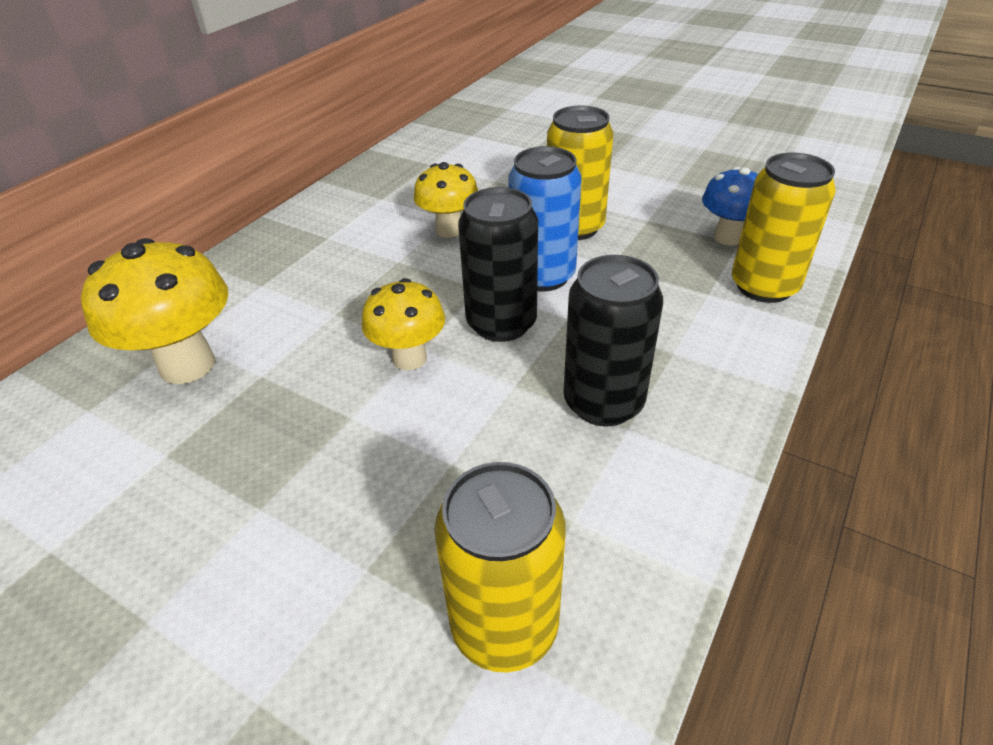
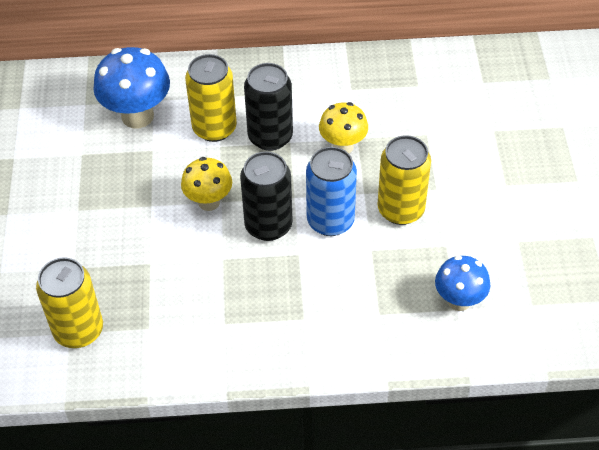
camera: 55 degrees right, 10 degrees up
(187, 365) = (137, 116): yellow mushroom -> blue mushroom
(603, 403) = (236, 304): black can -> black can (270, 137)
(764, 286) = (410, 341): yellow can -> yellow can (214, 128)

